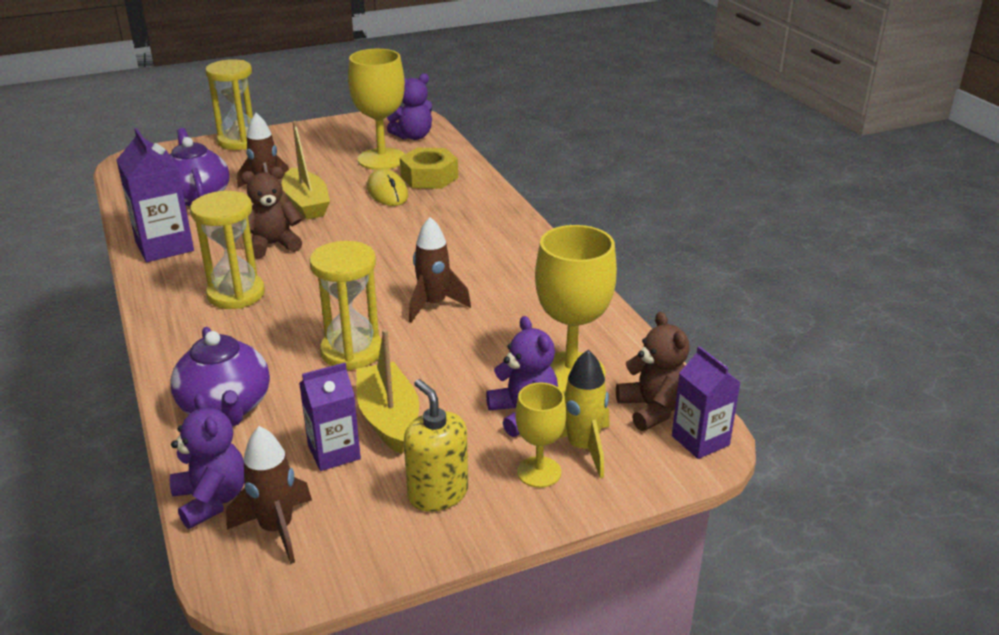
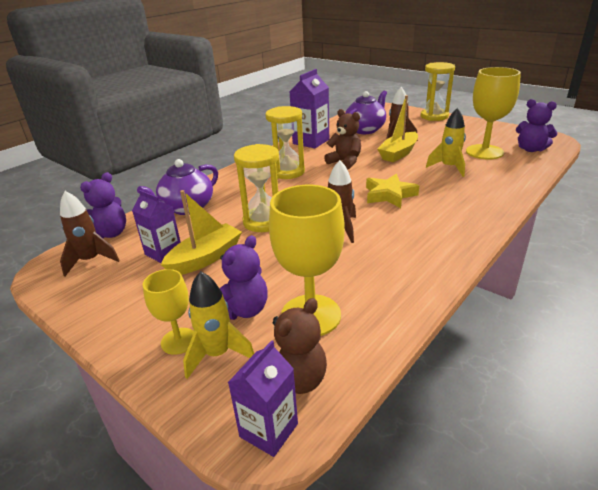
camera: 65 degrees right, 0 degrees up
(387, 192) = (449, 167): yellow mouse -> yellow rocket
(399, 249) = (389, 195): none -> yellow star
(429, 177) = (490, 172): yellow nut -> none
(438, 493) = (138, 304): yellow soap dispenser -> none

